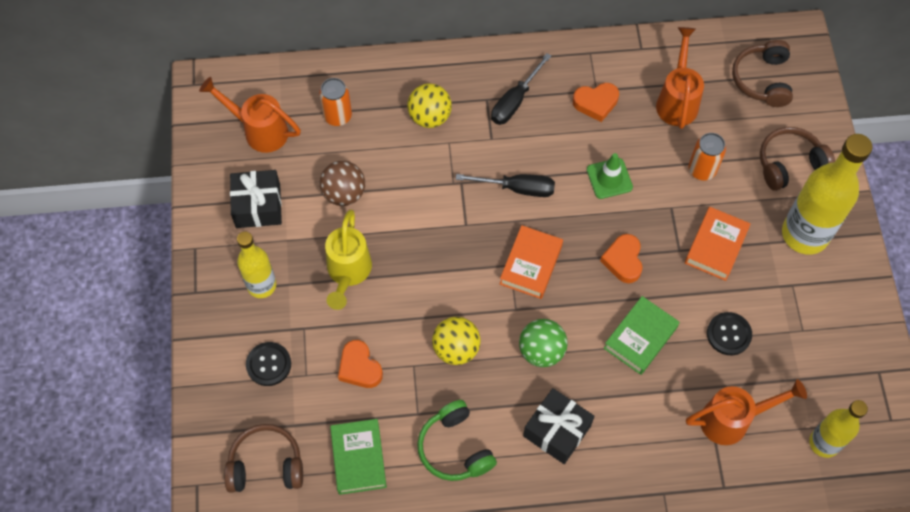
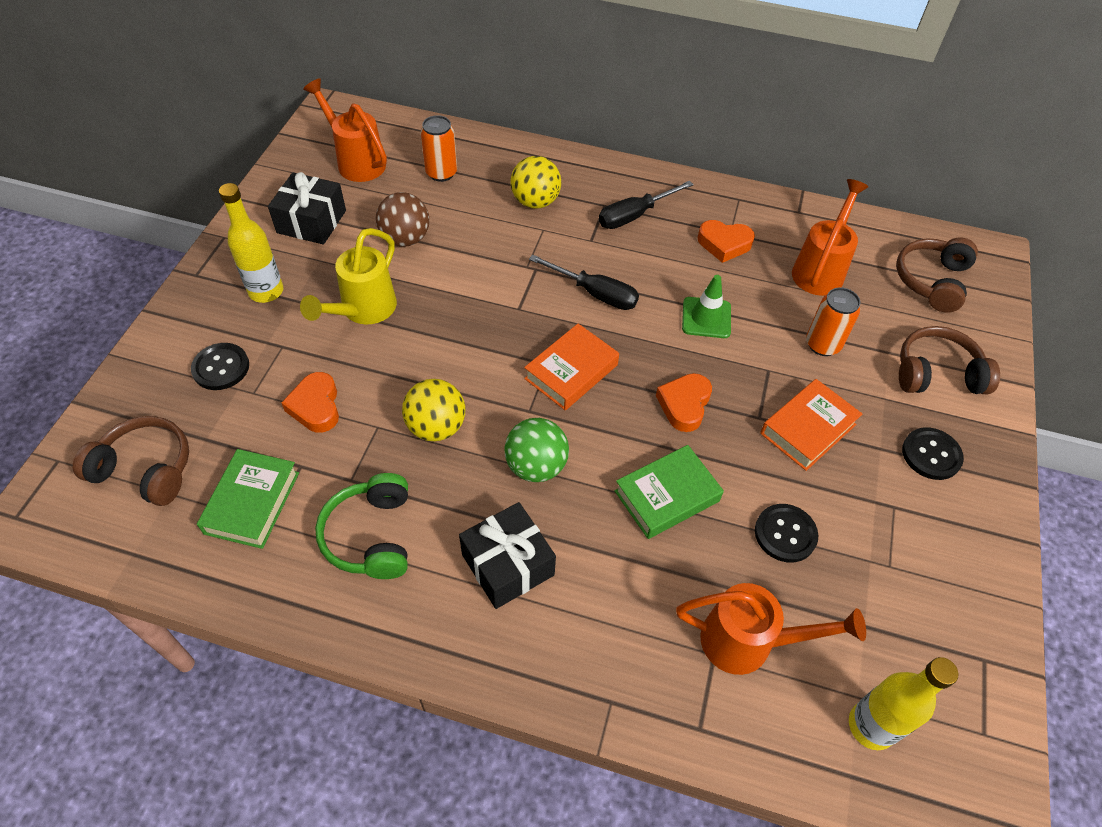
camera: 20 degrees right, 10 degrees down
(805, 234) = (931, 455): yellow bottle -> black button

